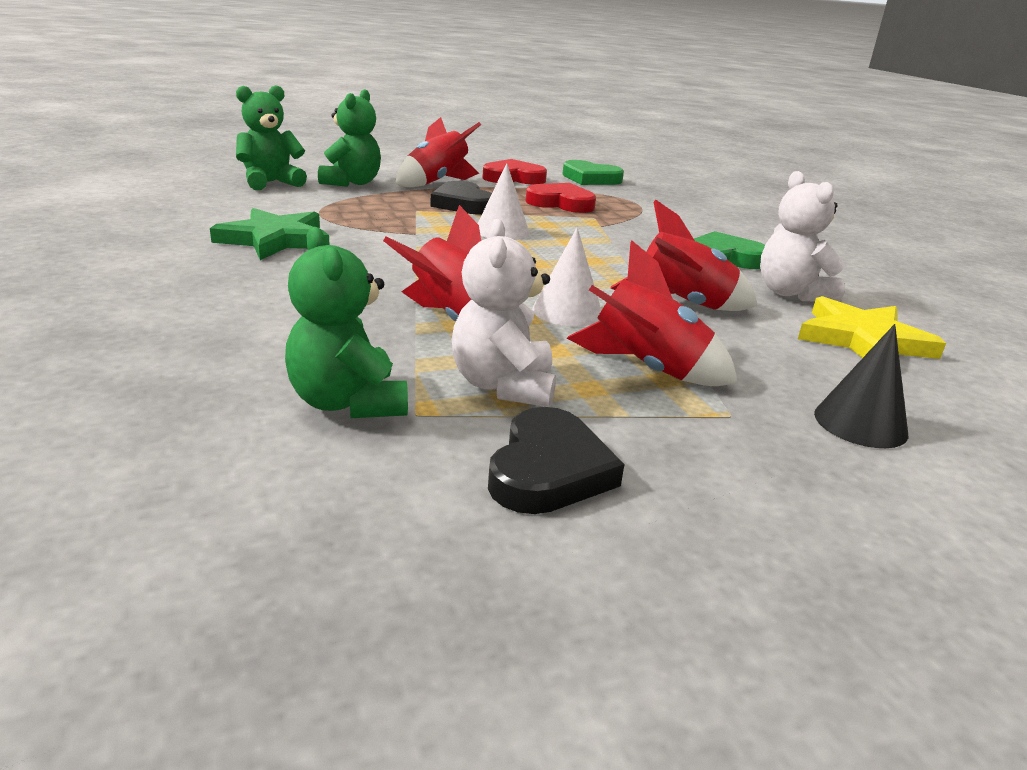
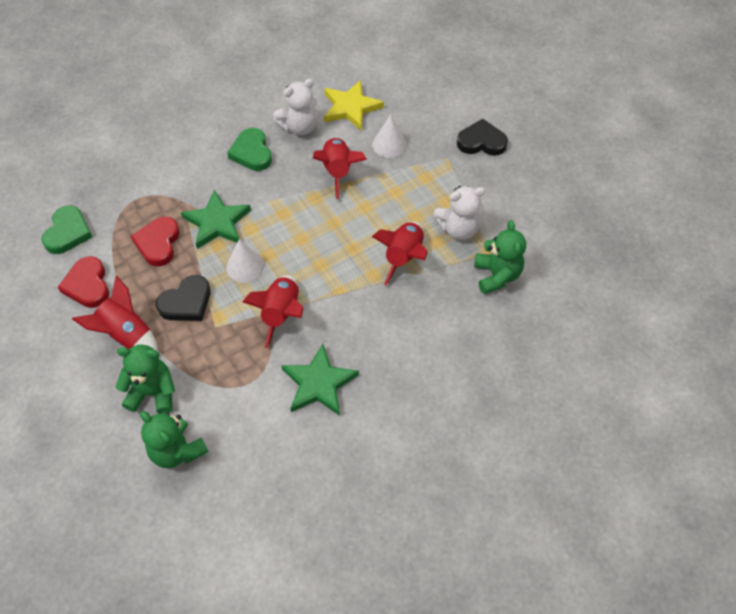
camera: 100 degrees left, 30 degrees up
(348, 403) = (496, 275): green teddy bear -> green teddy bear turned 60 degrees counterclockwise
(549, 470) = (510, 207): black heart -> black heart (481, 142)
(567, 311) = (369, 217): white cone -> white cone (389, 144)
(586, 228) = (217, 222): none -> green star
(646, 369) = (419, 184): red rocket -> red rocket (281, 314)
(860, 423) = (434, 120): black cone -> none

